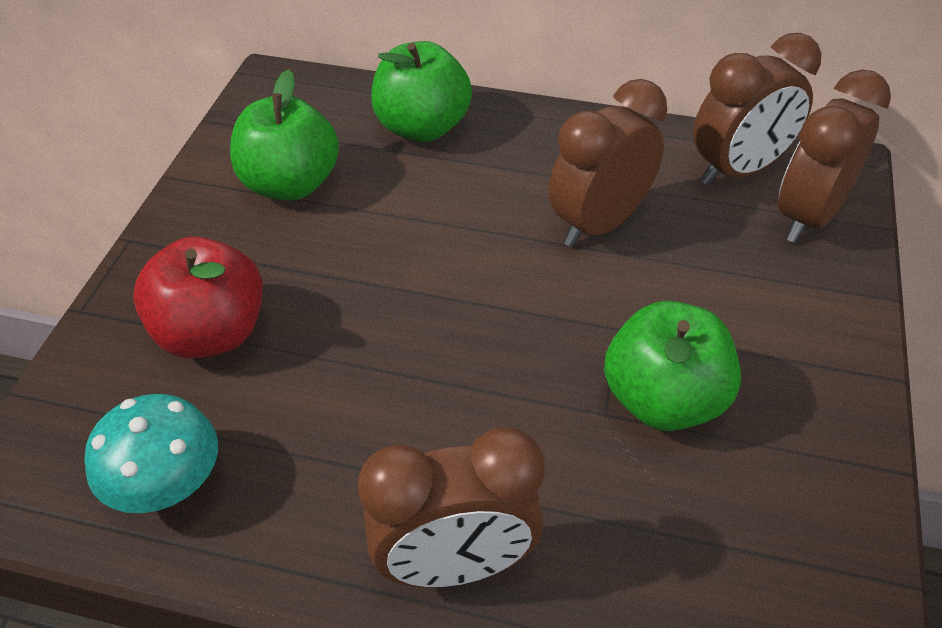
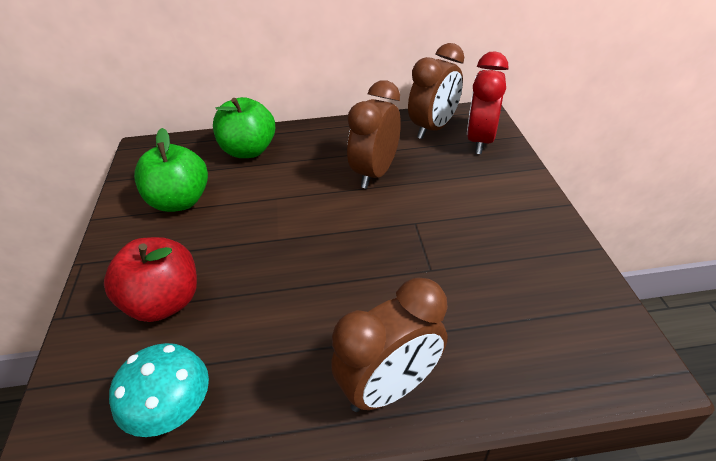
camera: 20 degrees left, 5 degrees down
(663, 400) = (458, 252): green apple -> none
(808, 217) = (480, 141): brown clock -> red clock

